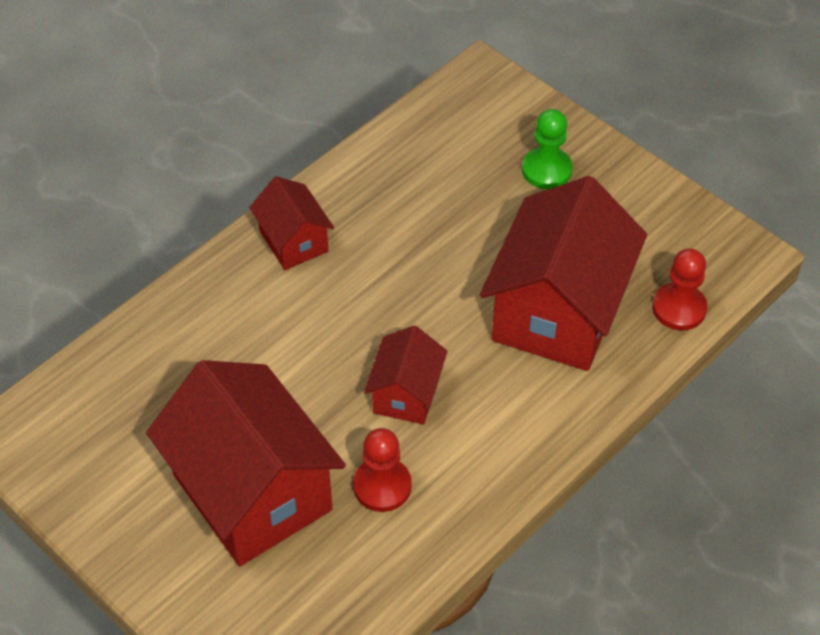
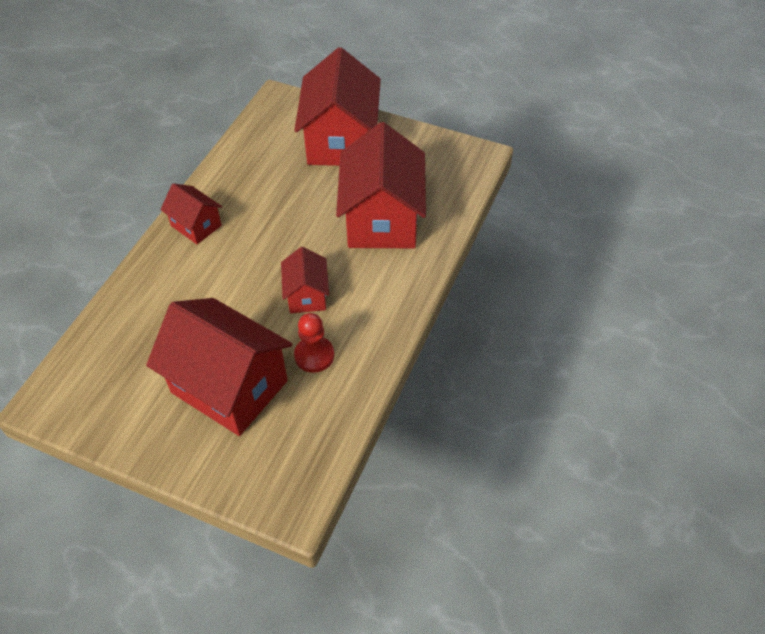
camera: 20 degrees left, 0 degrees up
(546, 170) = (341, 141): green pawn -> red house
(679, 308) = (454, 197): red pawn -> none

